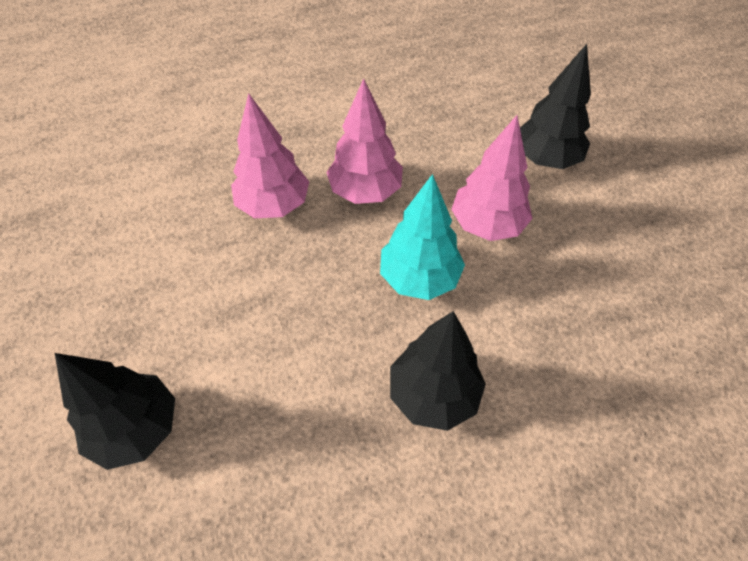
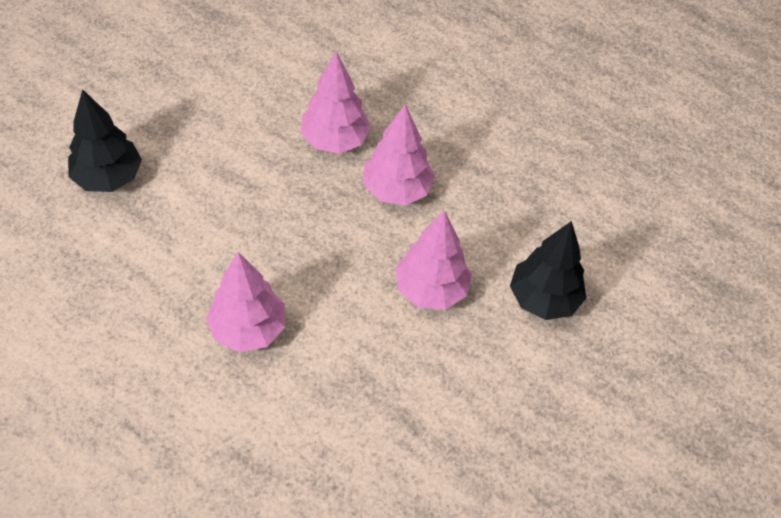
camera: 50 degrees right, 0 degrees up
(419, 278) = (341, 269): turquoise tree -> none
(433, 395) = (248, 329): black tree -> pink tree

